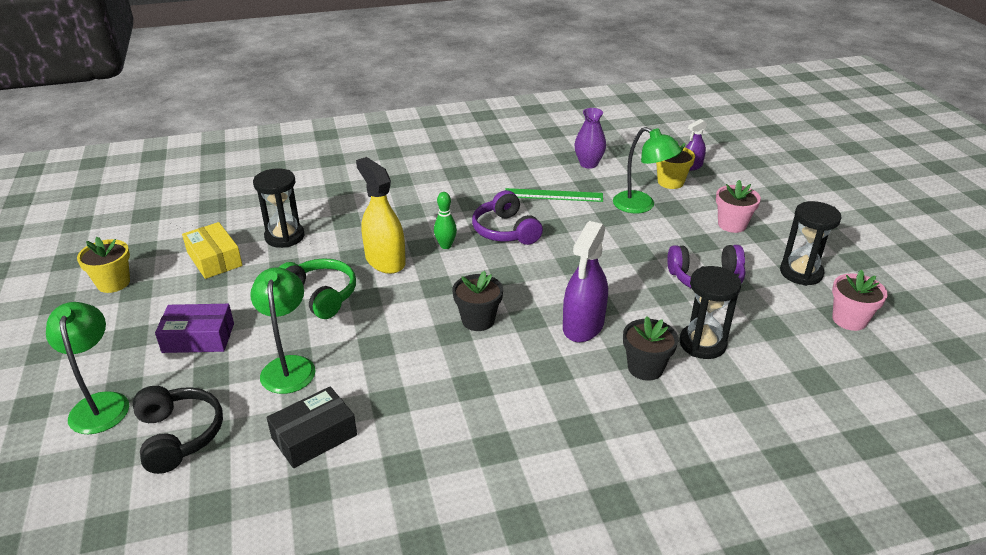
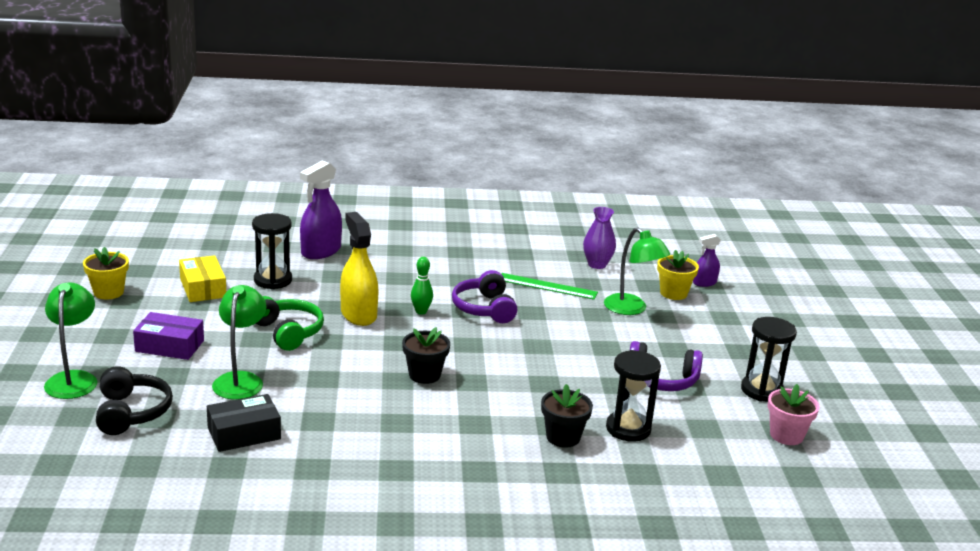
camera: 10 degrees right, 10 degrees down
(583, 326) = (521, 396): purple spray bottle -> purple spray bottle (321, 251)
(732, 224) = (716, 339): pink flower pot -> none

